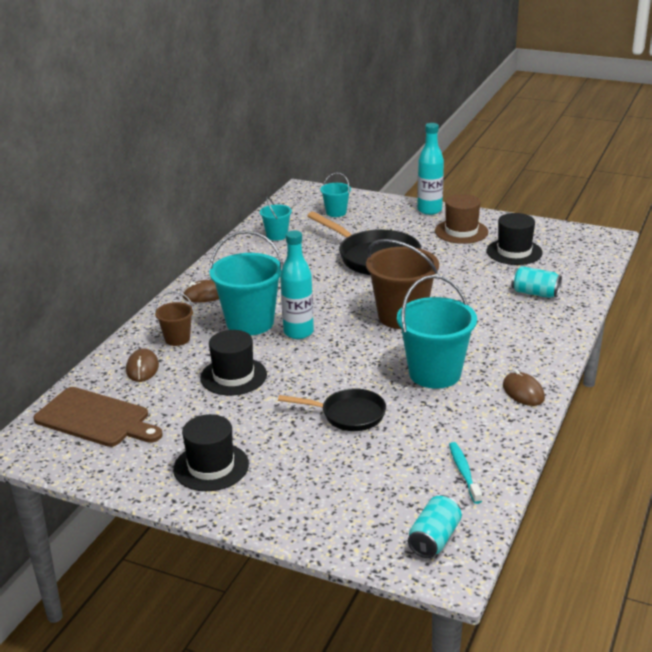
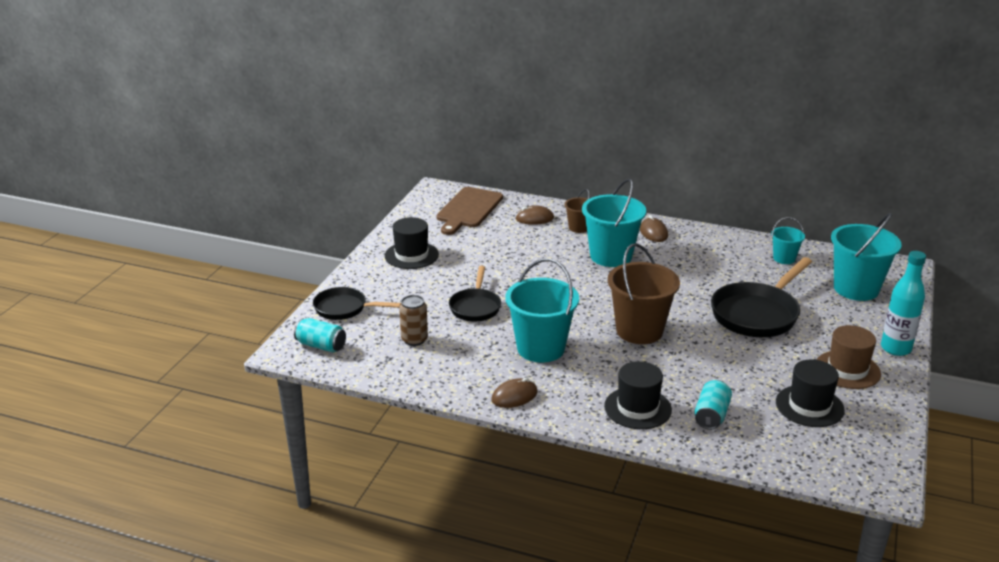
camera: 85 degrees right, 0 degrees up
(233, 376) = (527, 255): black hat -> black hat (637, 408)
(298, 332) = (599, 279): turquoise bottle -> none
(336, 212) = (856, 289): turquoise bucket -> turquoise bucket, size x1.94
(343, 522) = (344, 308): none -> black pan
(419, 460) = (414, 340): none -> brown can
(464, 472) = (397, 360): turquoise toothbrush -> none

